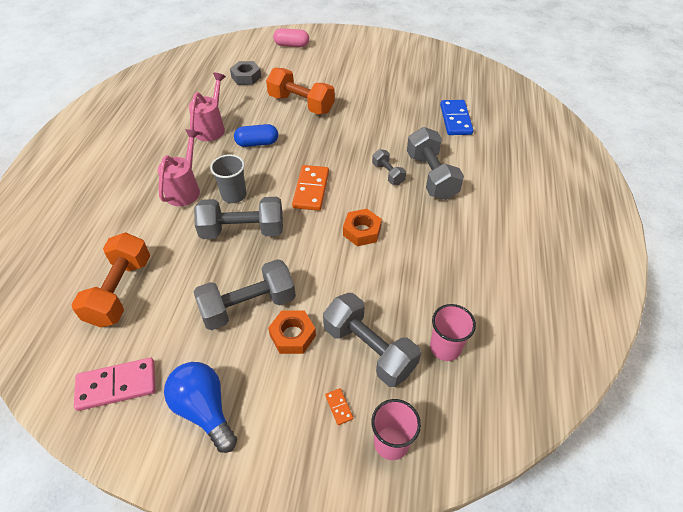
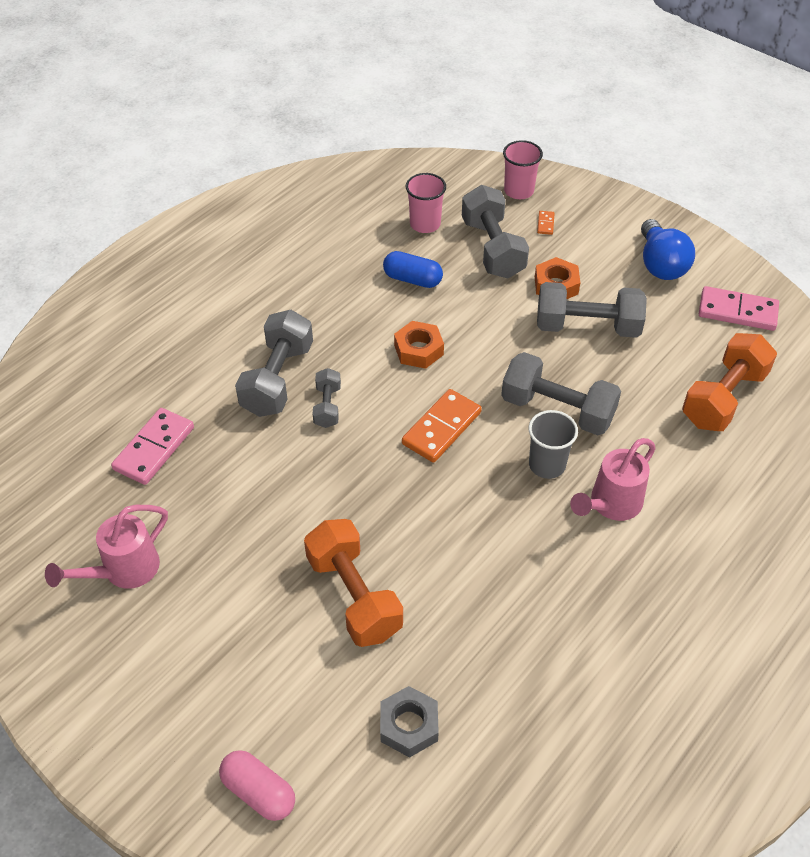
camera: 150 degrees left, 0 degrees up
(211, 127) = (529, 612): pink watering can -> pink watering can (123, 571)
(257, 143) = (471, 542): blue capsule -> blue capsule (412, 279)
(455, 119) = (154, 448): blue domino -> pink domino

